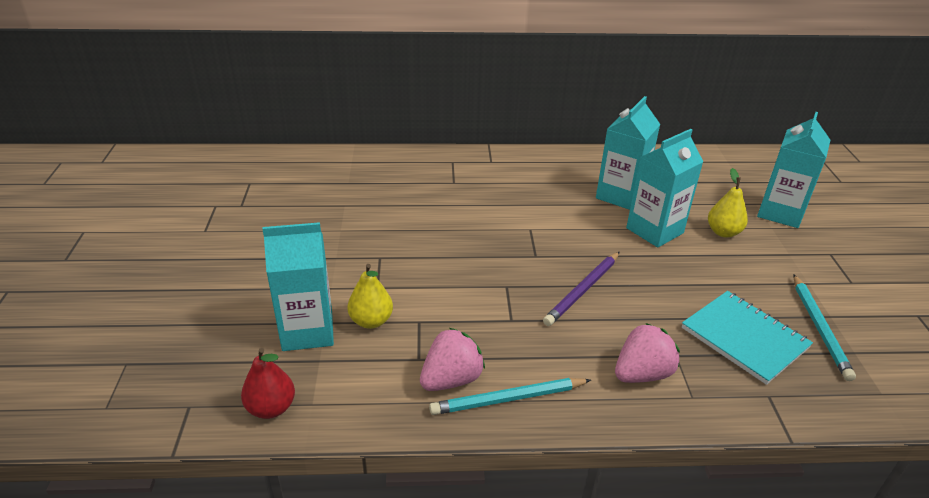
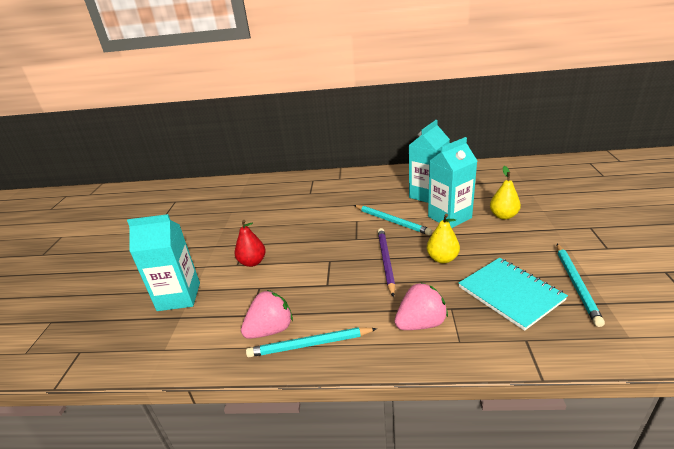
camera: 10 degrees right, 5 degrees down
(271, 408) = (134, 352): red pear -> red pear (252, 262)
(371, 321) = (225, 288): yellow pear -> yellow pear (442, 258)
(578, 232) = (391, 221): none -> turquoise pencil
(582, 290) = (386, 261): purple pencil -> purple pencil turned 135 degrees clockwise
(780, 213) = (551, 200): turquoise carton -> none

